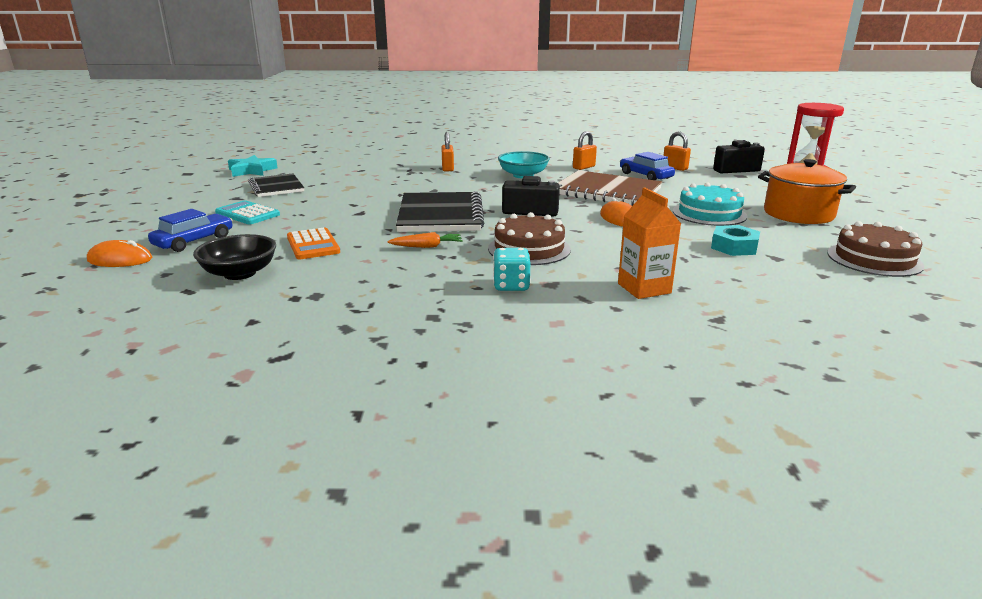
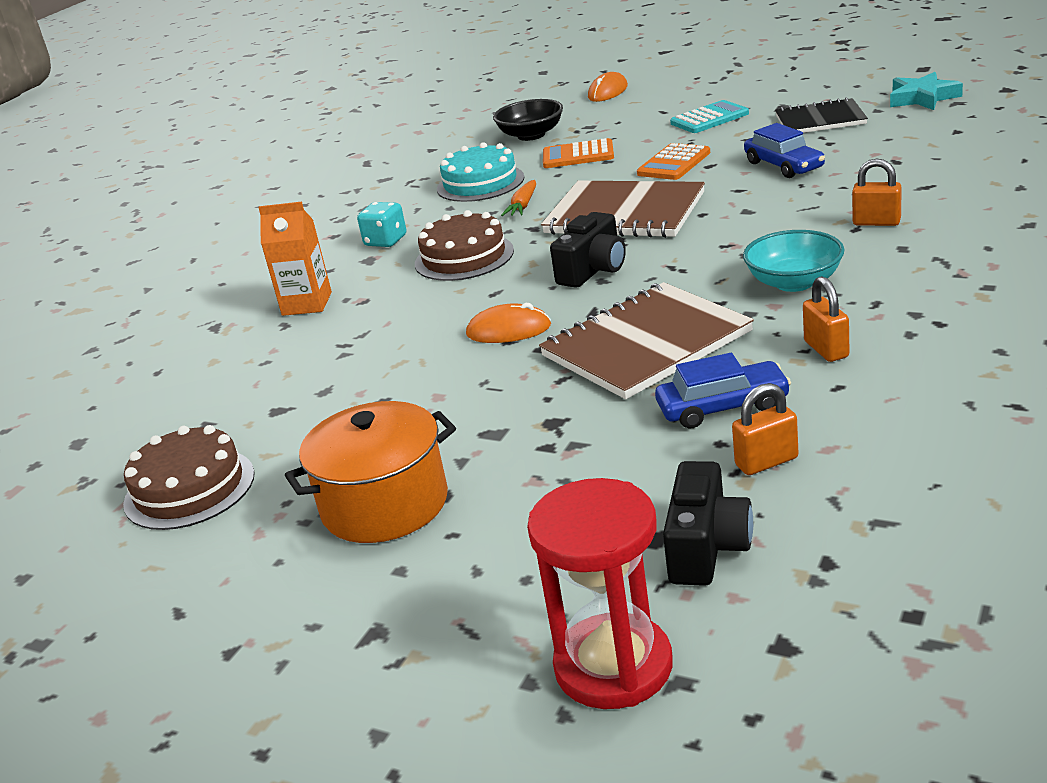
camera: 120 degrees right, 5 degrees up
(194, 241) = (634, 109): blue car -> blue car (784, 165)
(346, 213) = (674, 163): none -> orange calculator
(440, 215) = (624, 213): black notebook -> brown notebook
(709, 213) = (465, 412): turquoise cake -> turquoise cake (480, 183)
(734, 247) = (336, 390): turquoise nut -> none

